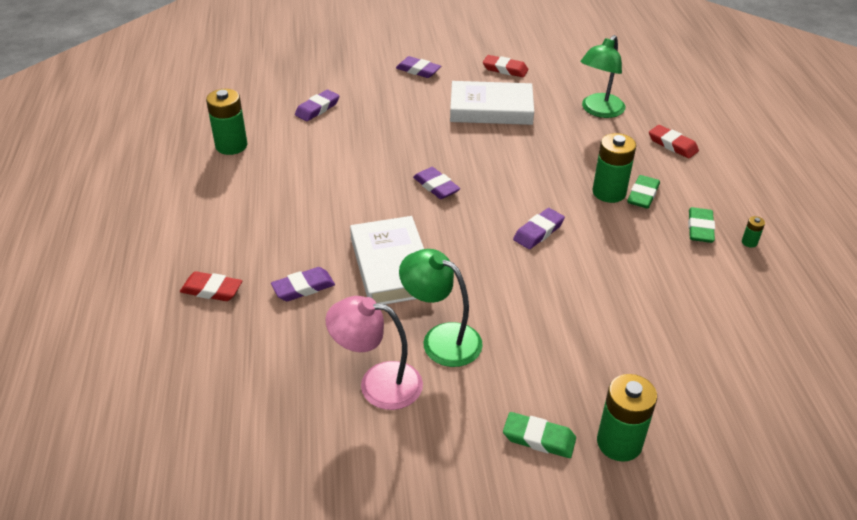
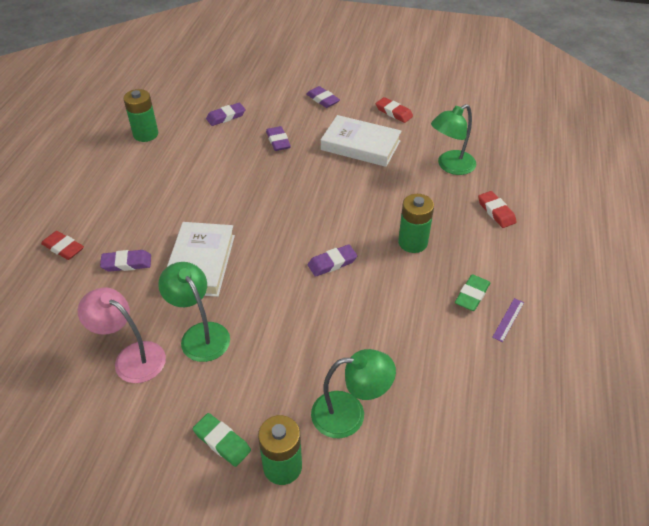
camera: 20 degrees right, 5 degrees up
(436, 186) = (275, 203): purple eraser -> purple eraser (278, 141)
(643, 195) = (440, 252): green eraser -> none
(654, 372) = (349, 414): none -> green lamp
(749, 242) = (508, 319): green battery -> purple ruler

